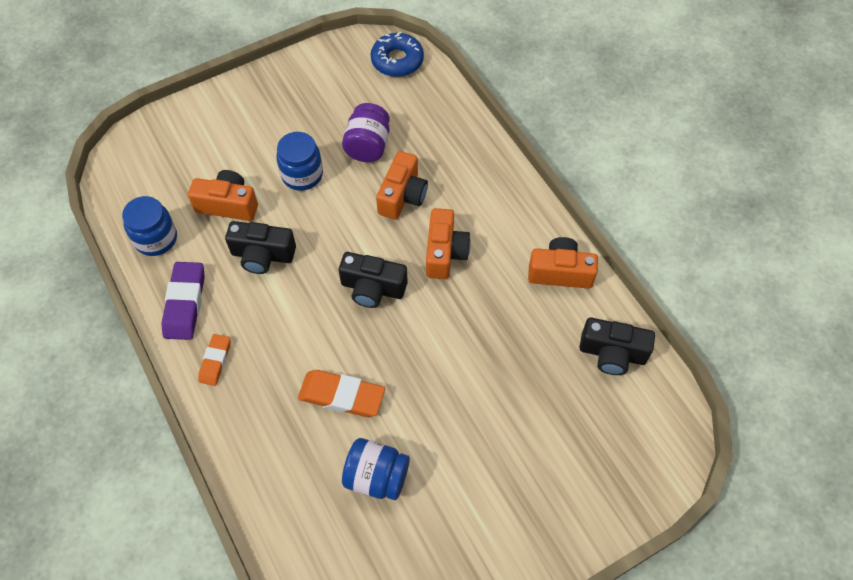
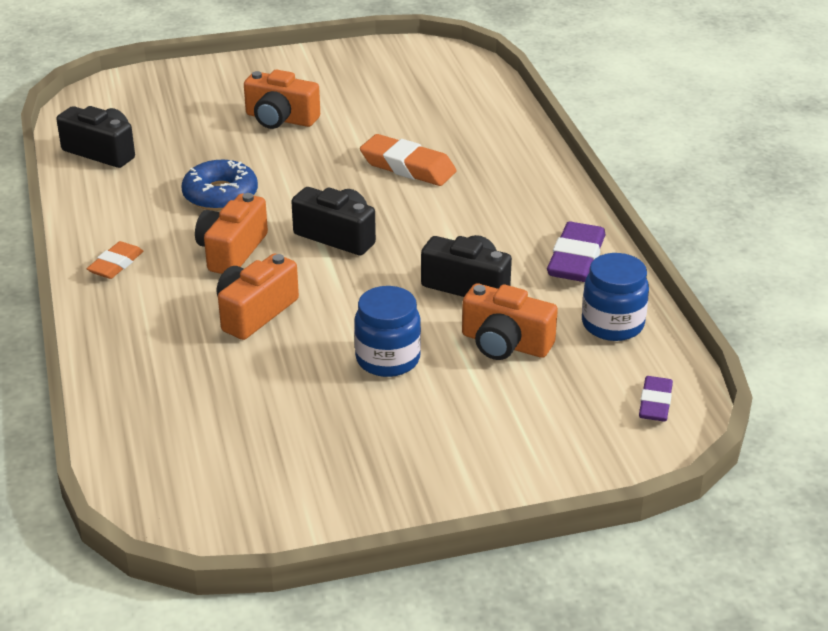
camera: 165 degrees left, 25 degrees down
(128, 175) = (655, 403): none -> purple eraser
(215, 361) = (543, 209): orange eraser -> orange eraser (116, 264)
(368, 146) = (275, 377): purple jar -> none
(376, 477) = (392, 118): blue jar -> none
(397, 60) = (164, 489): blue donut -> blue donut (220, 195)
(560, 272) = (105, 214): orange camera -> orange camera (280, 119)

